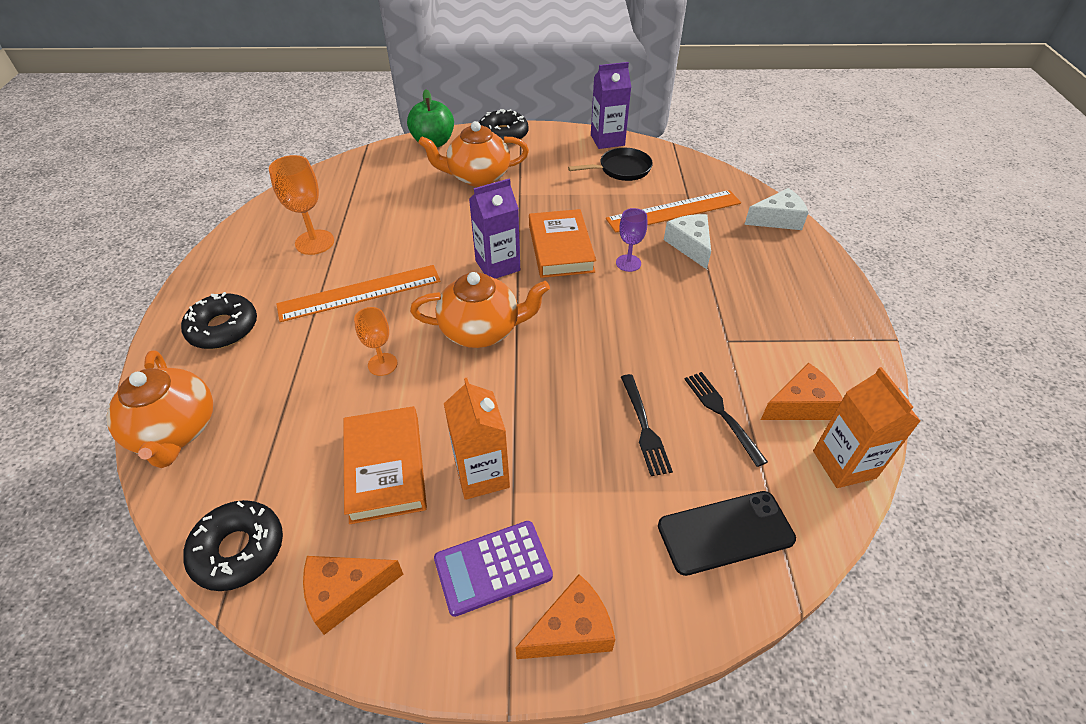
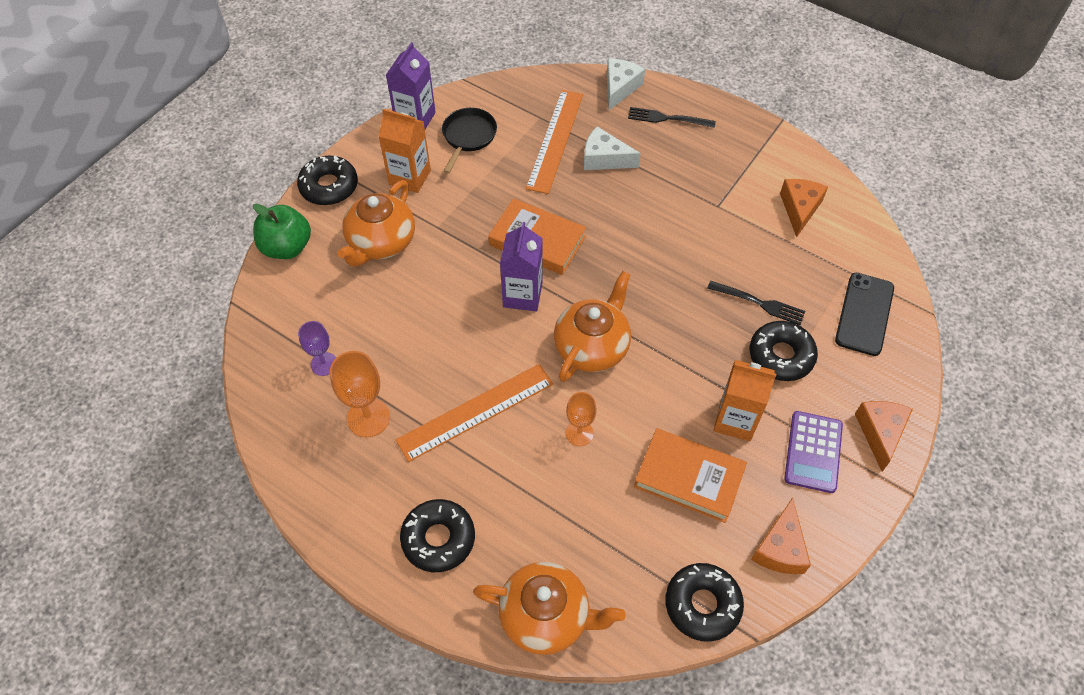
camera: 55 degrees left, 10 degrees up
(360, 293) = (475, 411): orange ruler -> orange ruler turned 45 degrees clockwise
(595, 477) = (781, 356): none -> black donut
(628, 263) = (592, 209): purple goblet -> purple goblet (324, 364)
(721, 413) = (777, 254): black fork -> black fork (667, 118)
(844, 464) = (856, 222): orange carton -> orange carton (410, 177)

